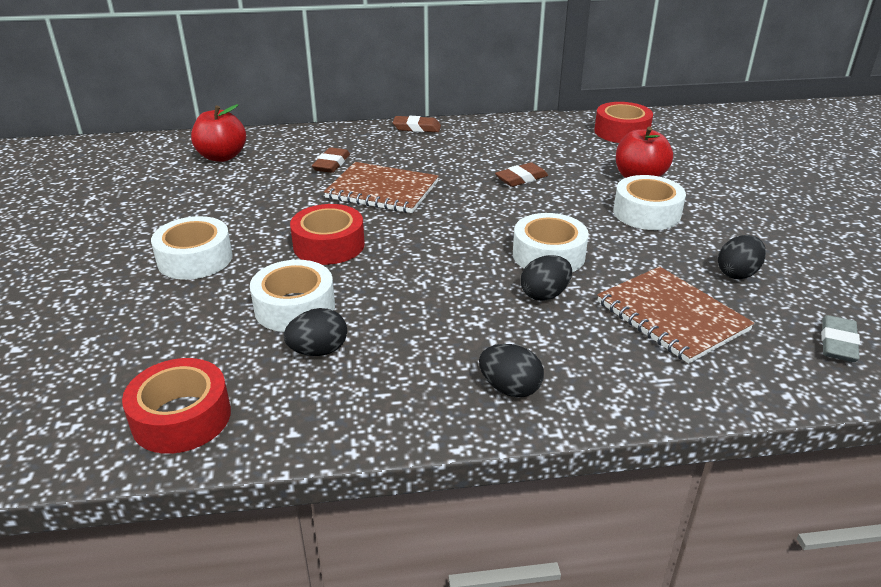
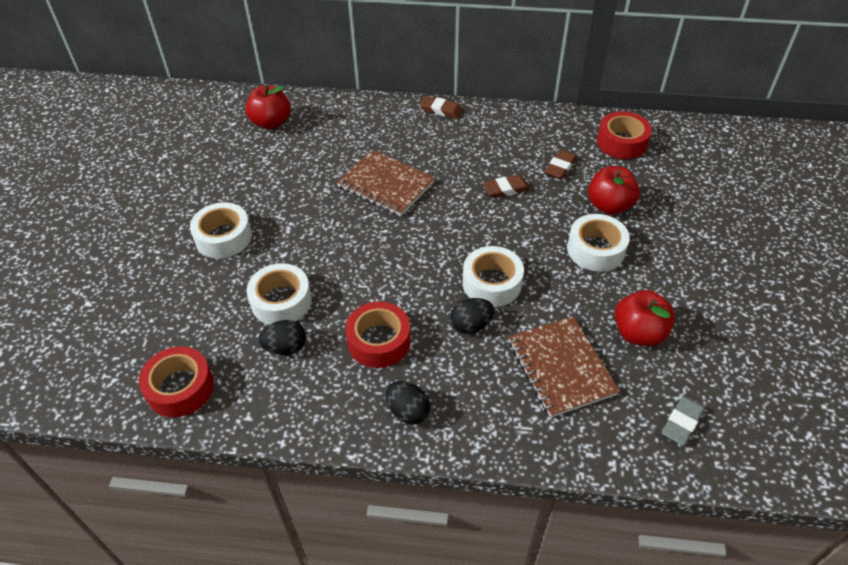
camera: 15 degrees right, 15 degrees up
(329, 245) = (325, 240): red tape -> red tape (379, 341)
(331, 164) = (355, 145): brown eraser -> brown eraser (560, 167)
(737, 273) = (638, 333): black egg -> red apple

